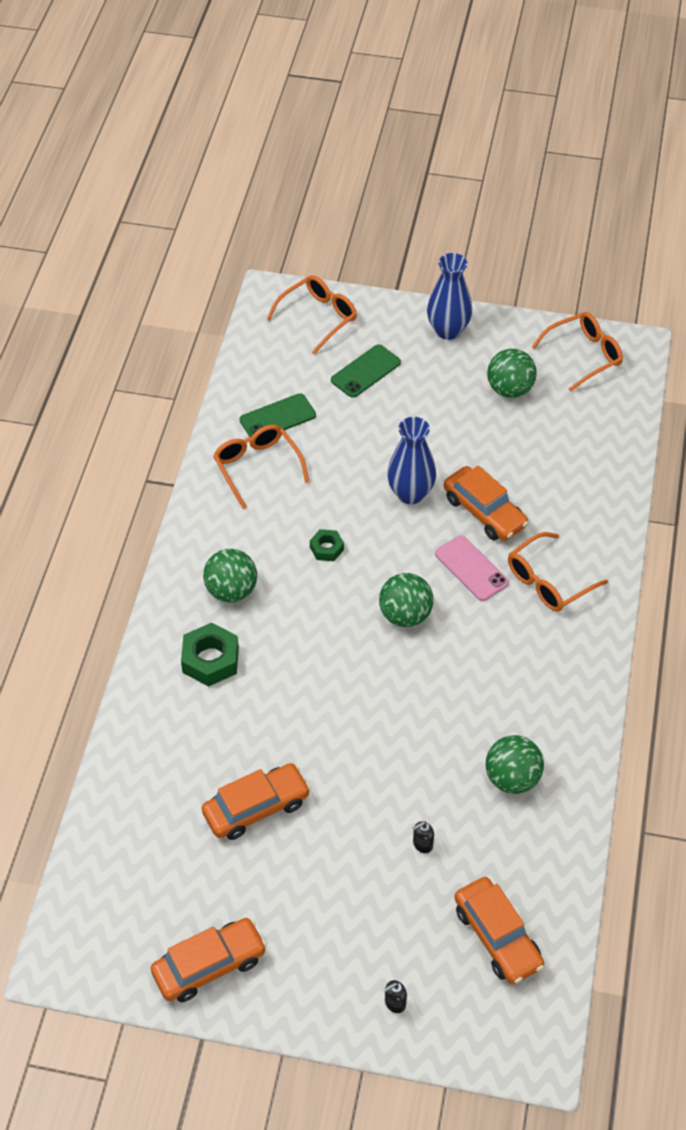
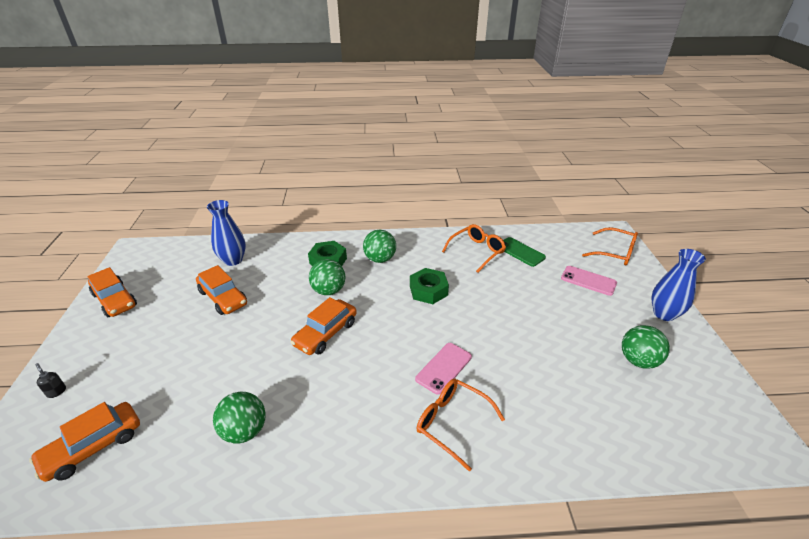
camera: 75 degrees right, 15 degrees down
(326, 548) = (428, 290): green nut -> green nut, size x1.73
(365, 371) = (588, 280): green phone -> pink phone
(405, 615) = (386, 338): green ball -> green ball (329, 290)
(410, 493) = (496, 321): blue vase -> blue vase (233, 260)
(422, 844) = (187, 383): black soap dispenser -> none
(484, 512) = (503, 366): orange car -> orange car (325, 333)
(583, 356) = (723, 406): orange glasses -> none

